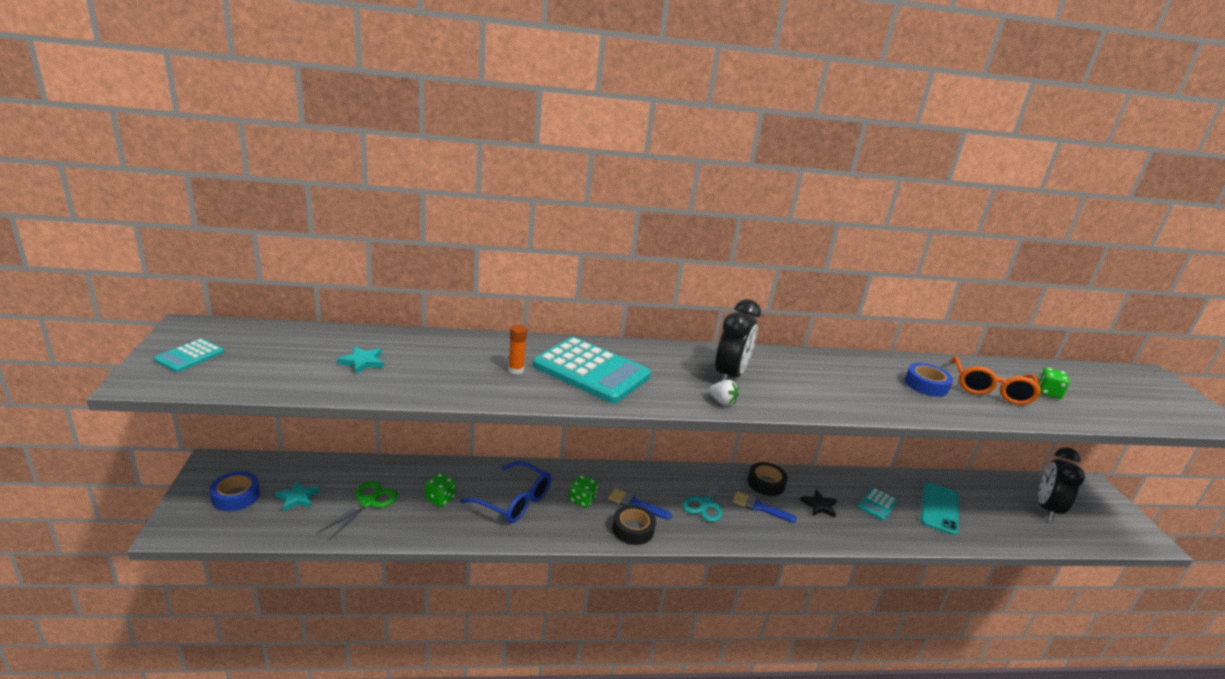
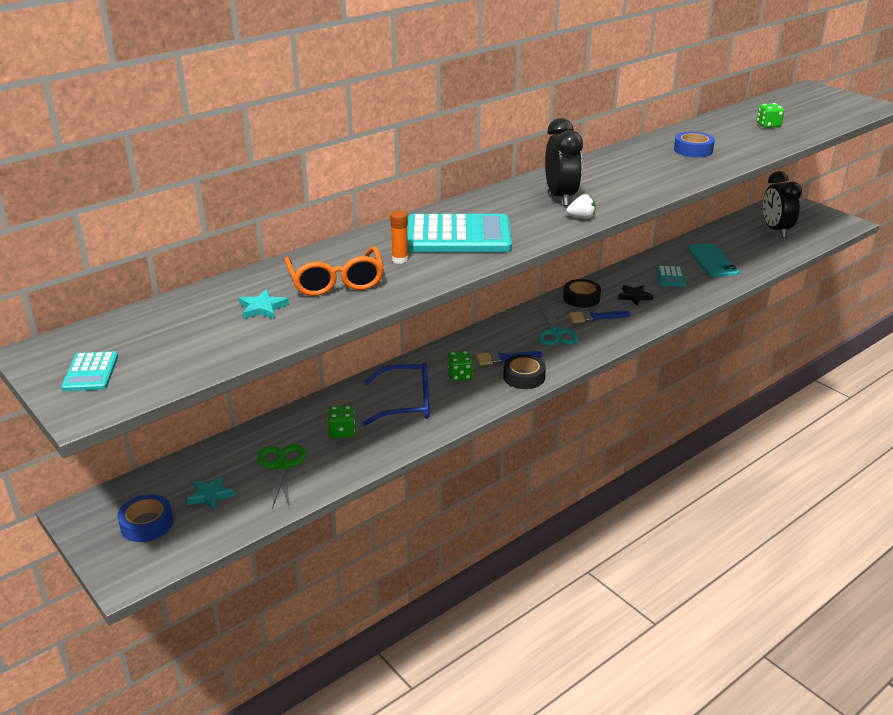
camera: 30 degrees left, 5 degrees up
(990, 389) = (733, 137): orange glasses -> orange glasses (336, 281)

